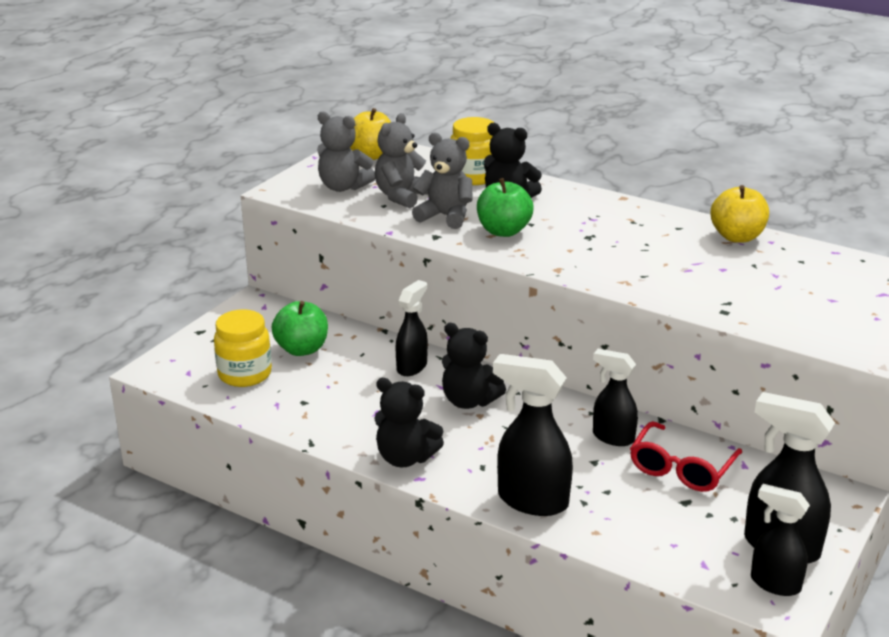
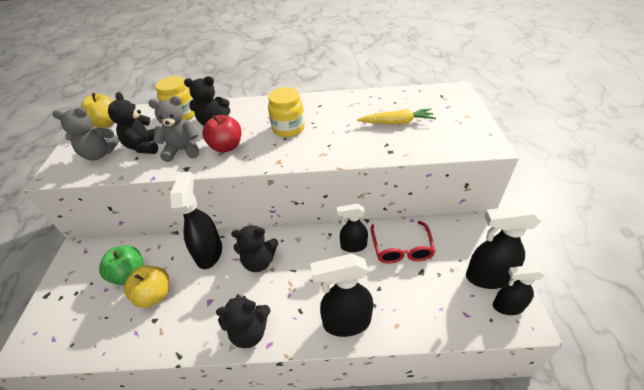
camera: 30 degrees left, 15 degrees up
(245, 374) = (98, 317): yellow jar -> yellow jar (288, 128)
(401, 196) = (144, 146): grey teddy bear -> black teddy bear
(412, 367) = (209, 252): black spray bottle -> black spray bottle, size x1.56
(503, 231) = (226, 147): green apple -> red apple
(737, 237) = (352, 100): yellow apple -> yellow apple (154, 295)
(773, 285) = (396, 122): none -> yellow carrot

